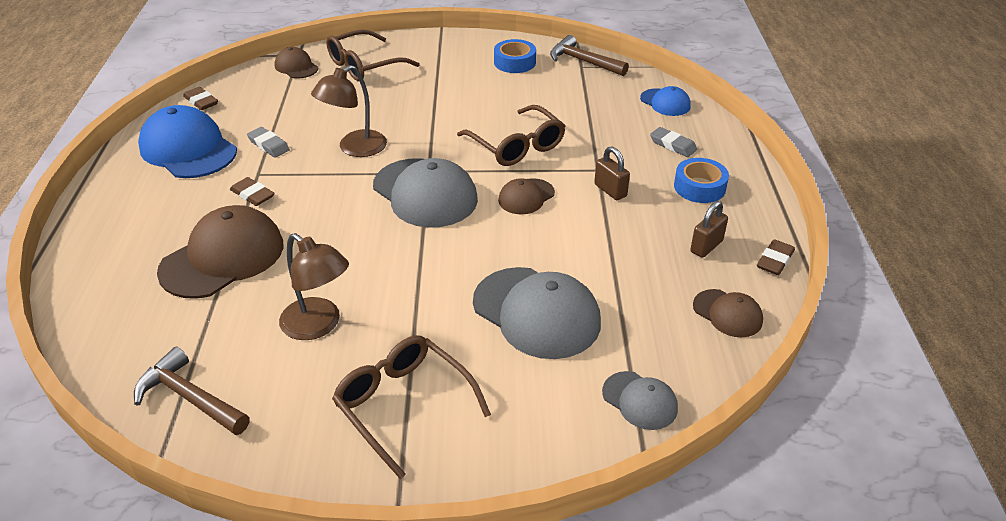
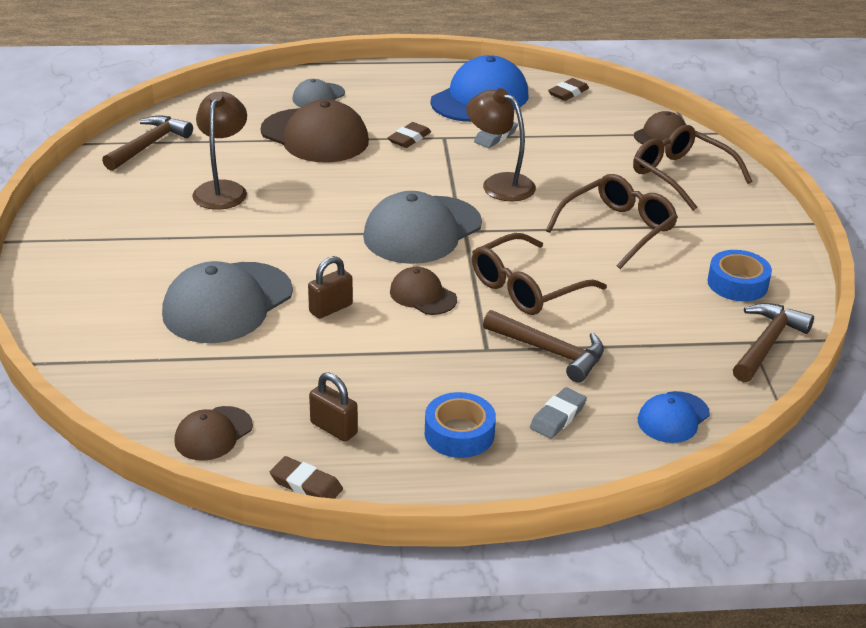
camera: 85 degrees right, 5 degrees down
(318, 325) = (222, 189): brown lamp -> brown lamp turned 150 degrees clockwise
(403, 405) = (121, 236): brown glasses -> brown glasses (618, 229)
(599, 142) = (550, 352): none -> brown hammer
(610, 190) = (442, 357): brown padlock -> brown padlock (331, 308)
(640, 400) = (98, 363): grey cap -> grey cap (318, 96)

